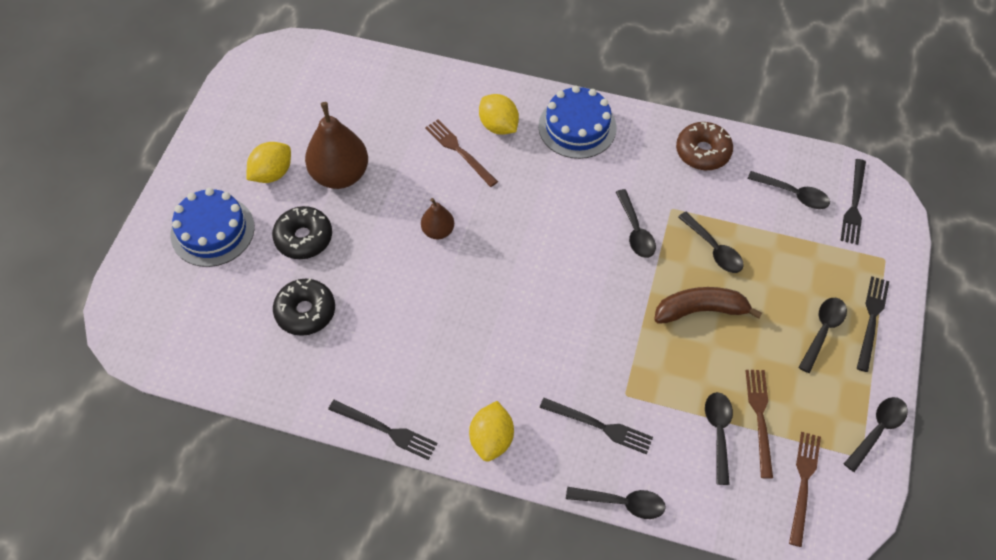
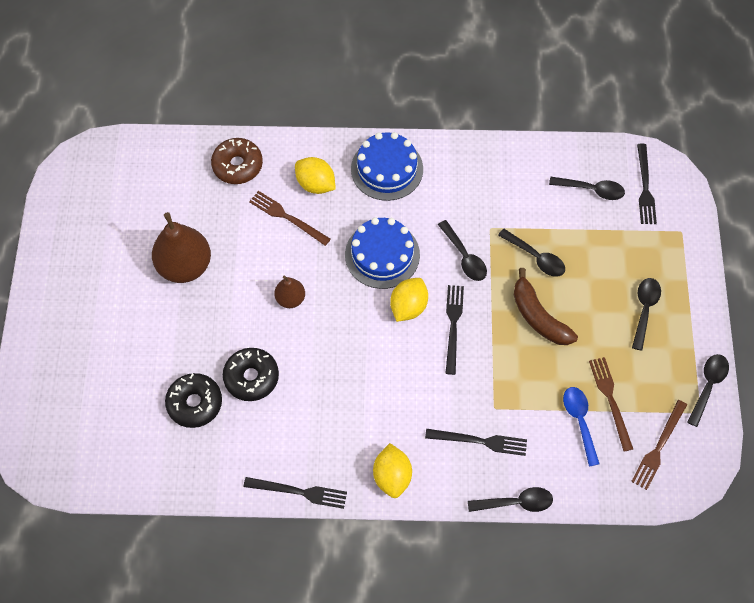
camera: 15 degrees left, 5 degrees up
(212, 231) = (84, 348): blue cake -> blue cake (382, 255)
(272, 173) = (121, 279): yellow lemon -> yellow lemon (408, 307)
(304, 238) = (171, 335): black donut -> black donut (251, 377)
(700, 310) = (538, 317): brown banana -> brown banana turned 105 degrees counterclockwise
(702, 152) = (504, 167): brown donut -> brown donut (237, 165)
(718, 432) = (579, 421): black spoon -> blue spoon
(803, 483) = (658, 447): brown fork -> brown fork turned 150 degrees counterclockwise
(871, 320) = (682, 290): black fork -> black fork (453, 325)

